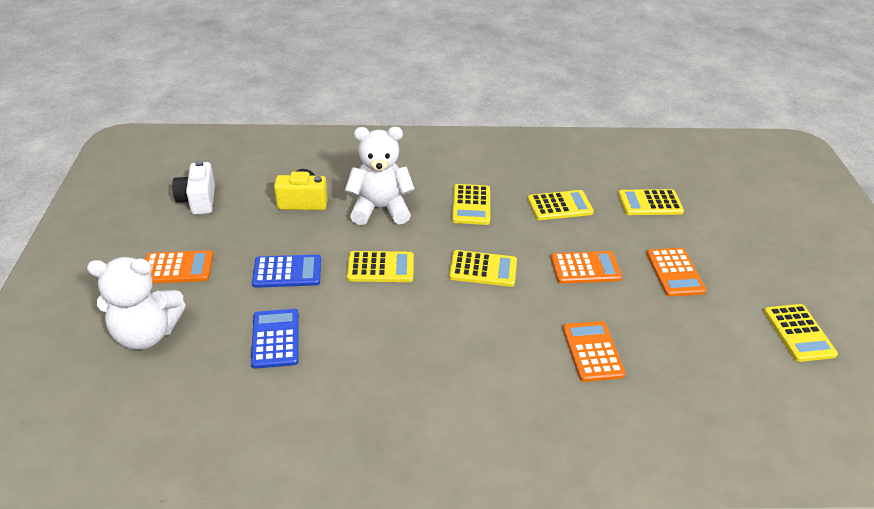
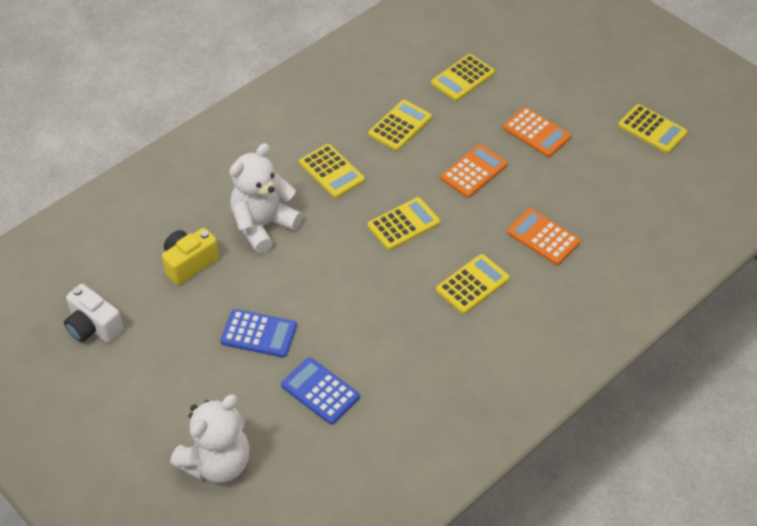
camera: 40 degrees left, 10 degrees up
(177, 268) = (164, 396): orange calculator -> none
(287, 272) = (259, 334): blue calculator -> blue calculator turned 60 degrees clockwise
(380, 267) = (326, 277): yellow calculator -> yellow calculator (472, 284)

